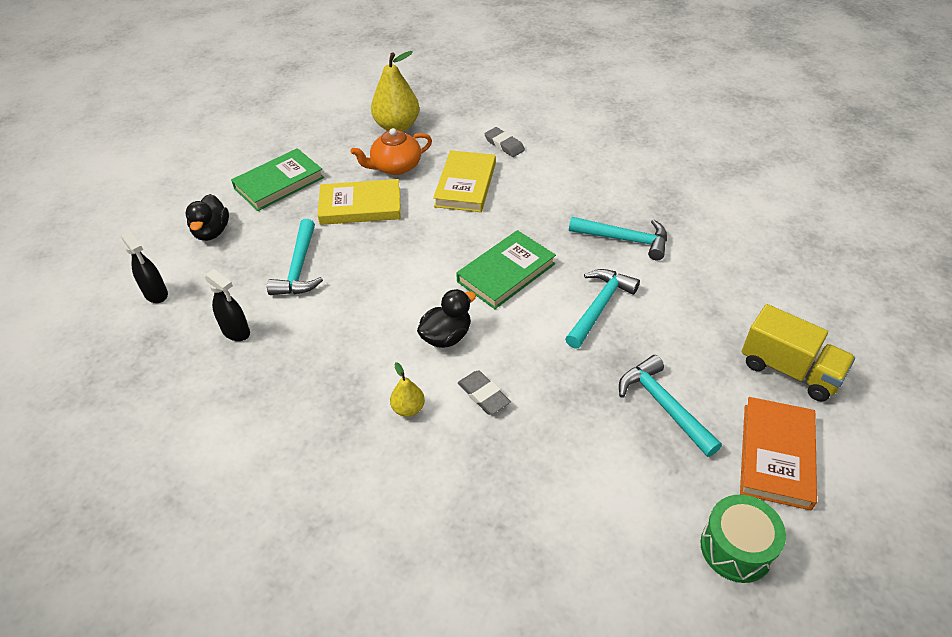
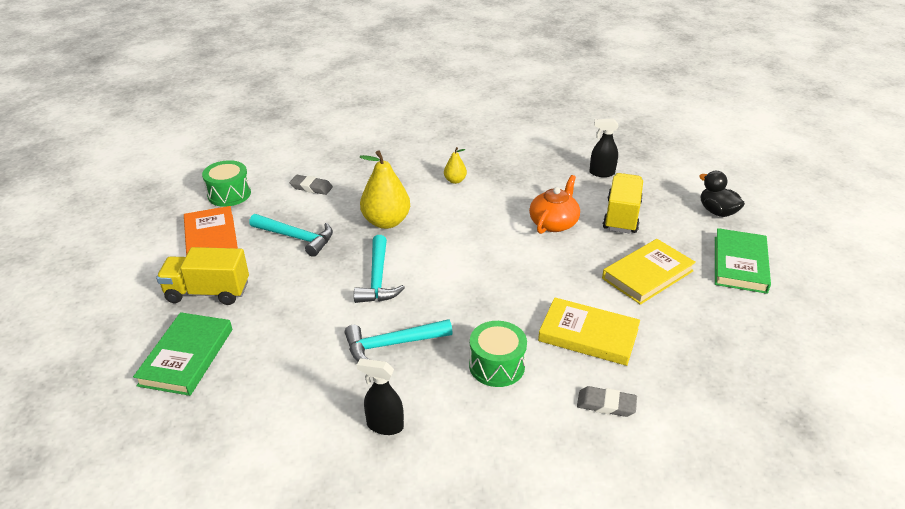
camera: 145 degrees right, 10 degrees down
(156, 294) = (680, 170): black spray bottle -> black spray bottle (384, 425)
(299, 268) = (621, 216): turquoise hammer -> yellow truck
(395, 166) = (674, 324): orange teapot -> orange teapot (554, 223)
(397, 126) = (742, 373): yellow pear -> yellow pear (386, 222)
(446, 336) = (471, 219): black duck -> none
(465, 185) = (588, 335): yellow book -> yellow book turned 45 degrees counterclockwise
(483, 395) = (417, 201): grey eraser -> grey eraser (311, 187)
(506, 273) = (471, 273): green book -> green book (186, 357)
(554, 193) = (497, 365): none -> green drum

